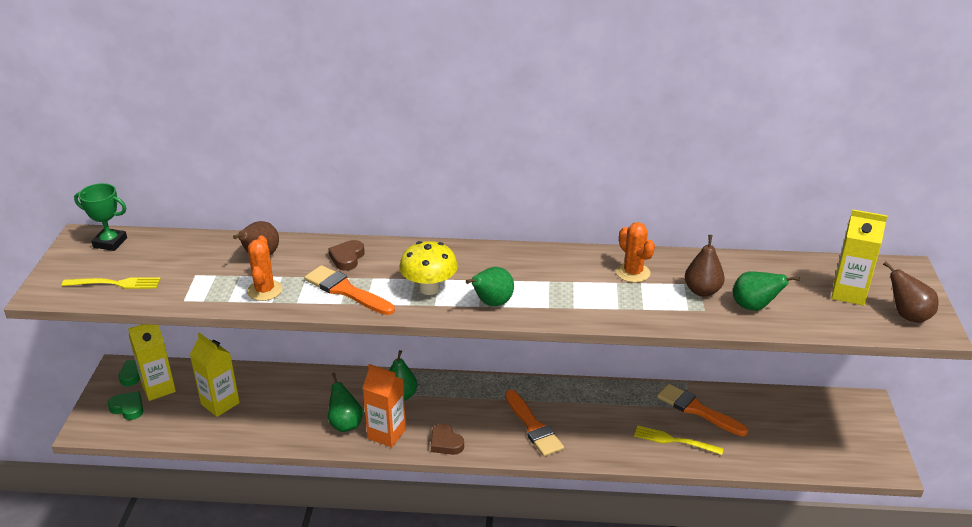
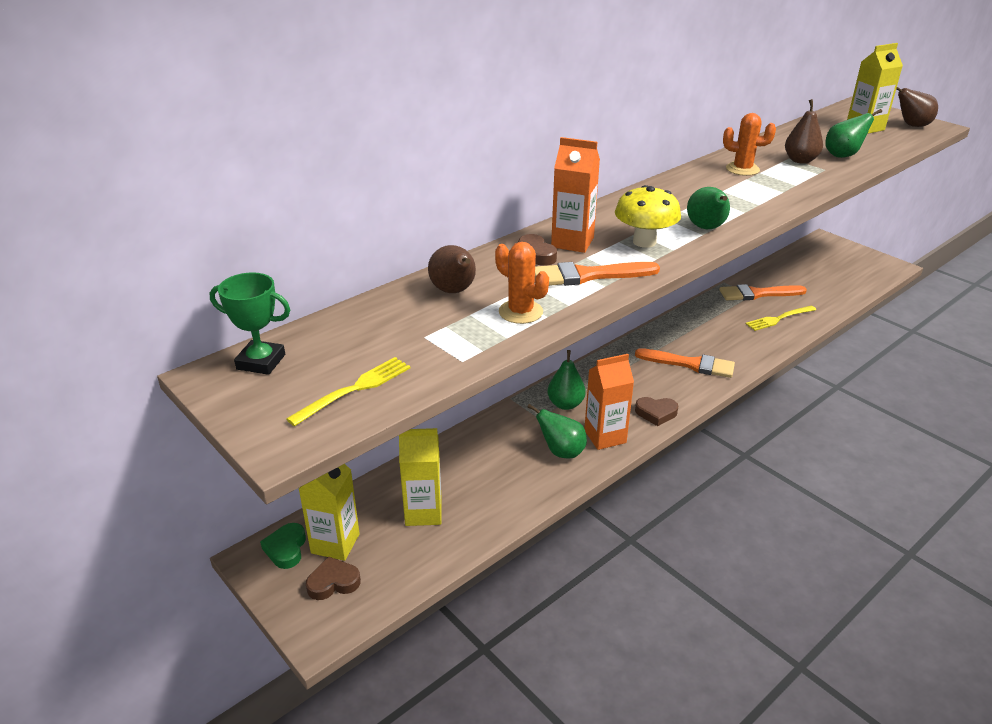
camera: 45 degrees left, 0 degrees up
(110, 242) = (261, 362): green trophy -> green trophy turned 45 degrees clockwise
(128, 408) = (333, 582): green heart -> brown heart
(386, 262) = (572, 242): none -> orange carton

